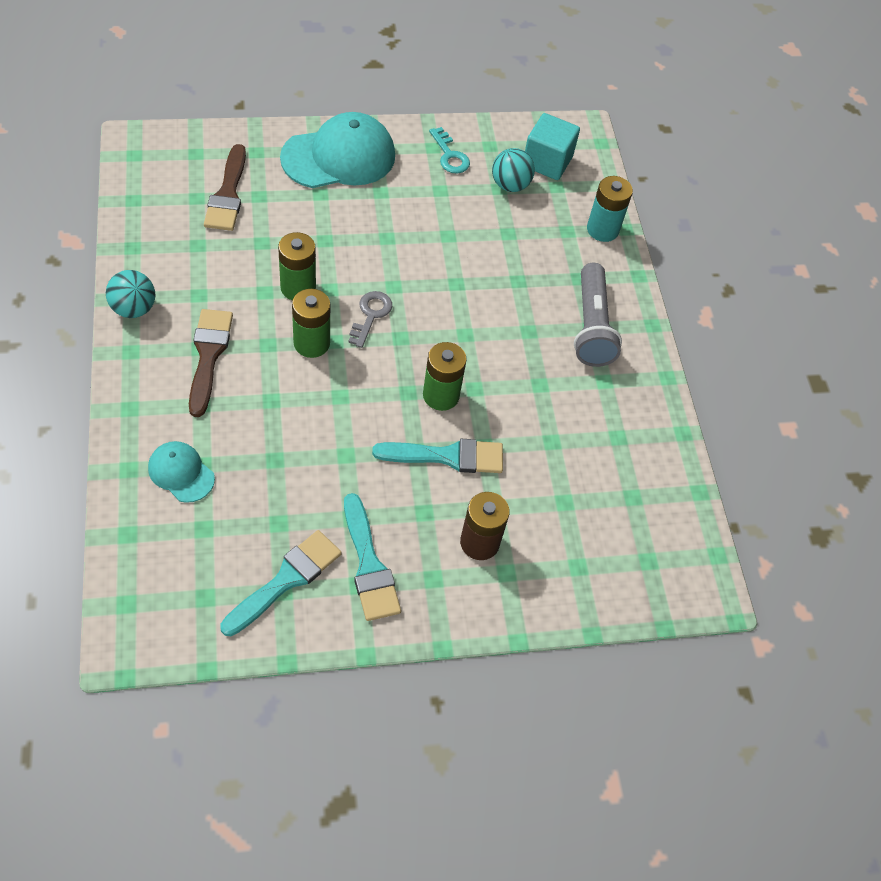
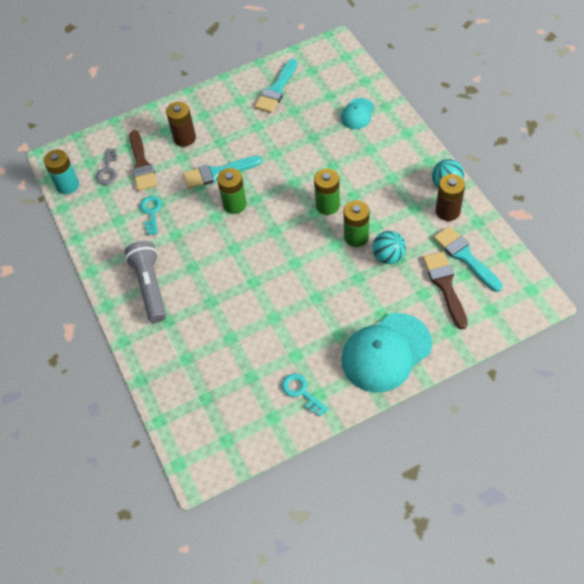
camera: 175 degrees right, 0 degrees up
(159, 274) = (447, 211): none -> brown battery
(181, 473) = (357, 114): turquoise cap -> turquoise cap turned 90 degrees clockwise
(208, 356) = (383, 175): brown brush -> brown brush (141, 164)
(369, 565) = (238, 109): turquoise brush -> turquoise brush (465, 257)
(371, 315) = (300, 237): grey key -> grey key (108, 170)
(510, 185) = (243, 383): turquoise ball -> turquoise ball (388, 256)
(547, 162) = (220, 421): turquoise cube -> none
(566, 430) = (151, 212): none -> turquoise key
(602, 229) = (159, 371): turquoise battery -> turquoise battery (68, 185)

